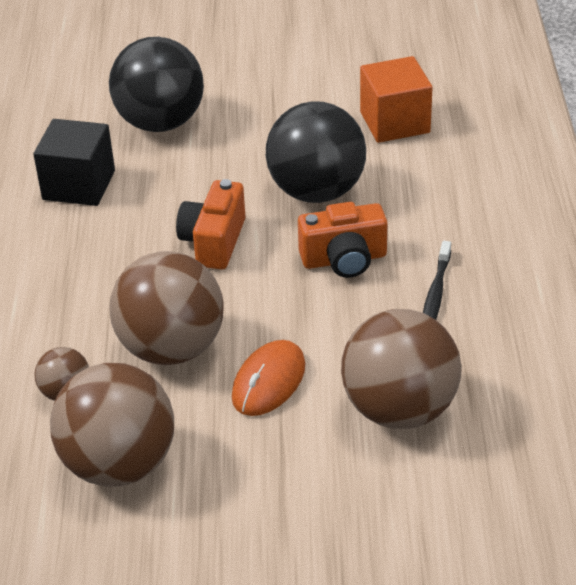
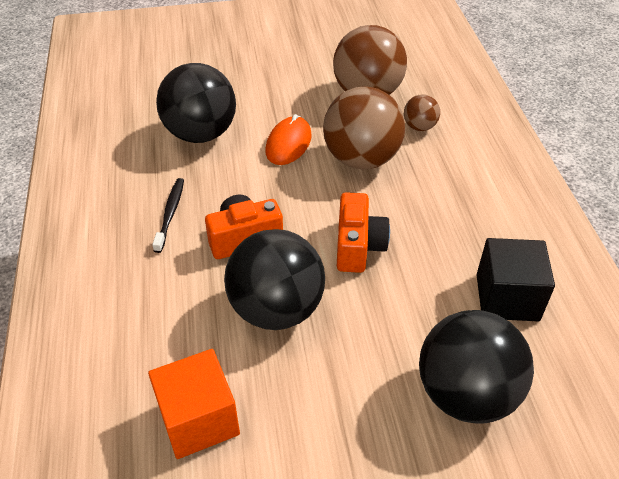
camera: 170 degrees right, 5 degrees up
(399, 409) = (201, 134): brown ball -> black ball

